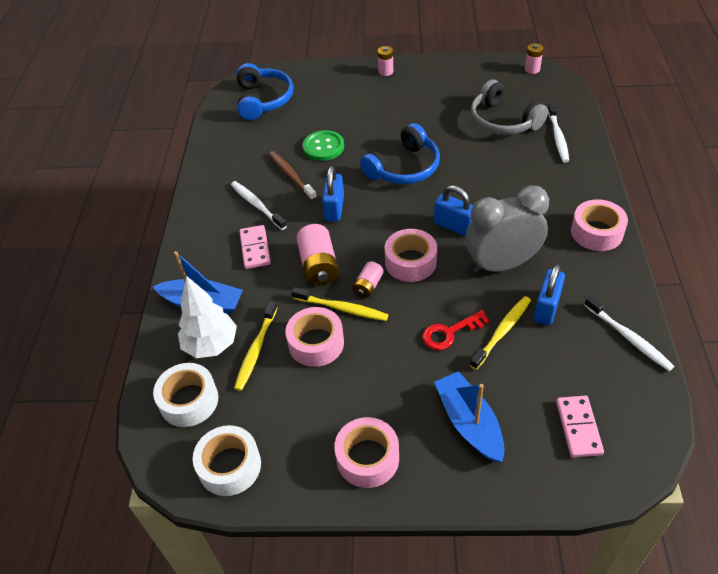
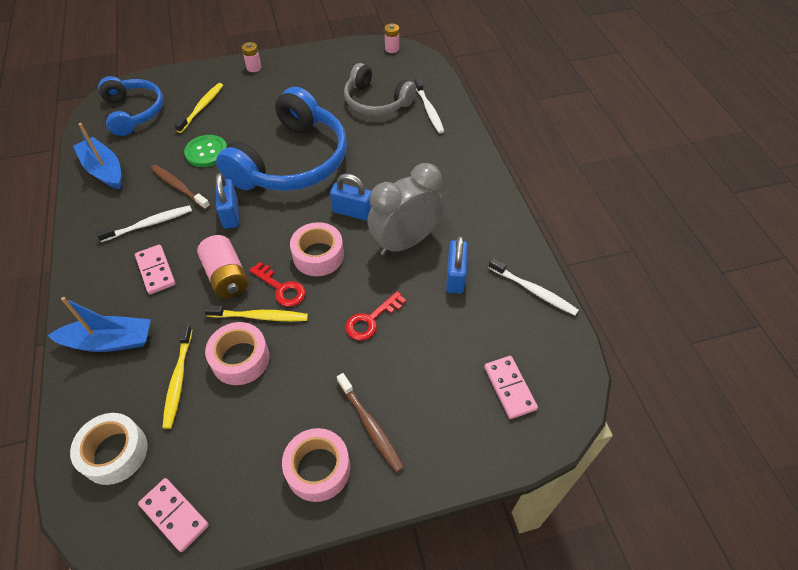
camera: 20 degrees left, 5 degrees up
(211, 345) = (128, 385): white tree -> none
(229, 466) = (174, 515): white tape -> pink domino
(257, 205) = (149, 224): white toothbrush -> white toothbrush turned 120 degrees clockwise
(368, 286) = (281, 288): pink battery -> red key
(404, 168) = (292, 161): blue headphones -> blue headphones, size x1.64
(426, 430) = (370, 425): none -> brown toothbrush
(469, 423) = (409, 407): blue boat -> blue boat (104, 170)
(502, 332) = (420, 309): yellow toothbrush -> yellow toothbrush (202, 108)
(596, 232) = (483, 195): pink tape -> none

